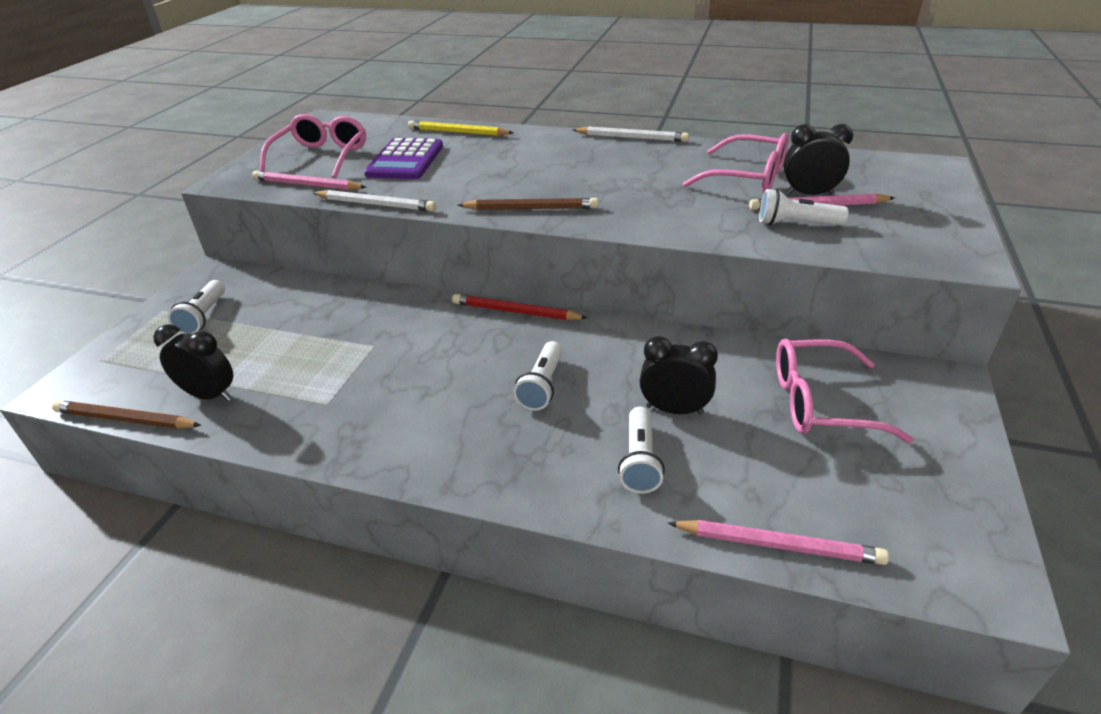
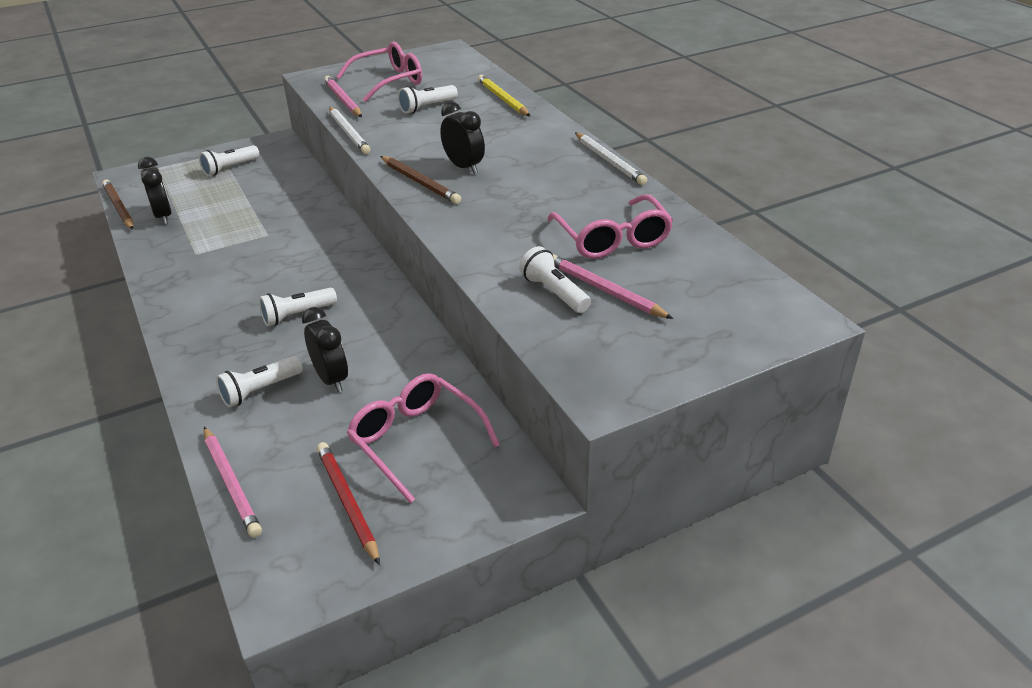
camera: 45 degrees right, 0 degrees up
(405, 160) = (427, 107): purple calculator -> white flashlight
(515, 312) = (370, 261): red pencil -> red pencil (347, 502)
(809, 194) = (624, 278): black clock -> black clock (464, 167)

